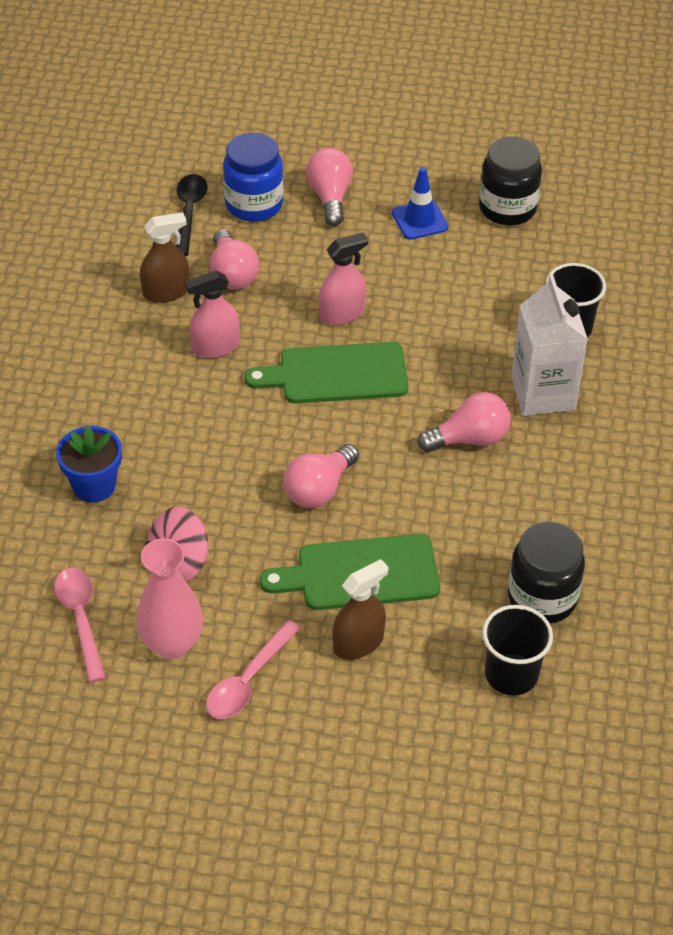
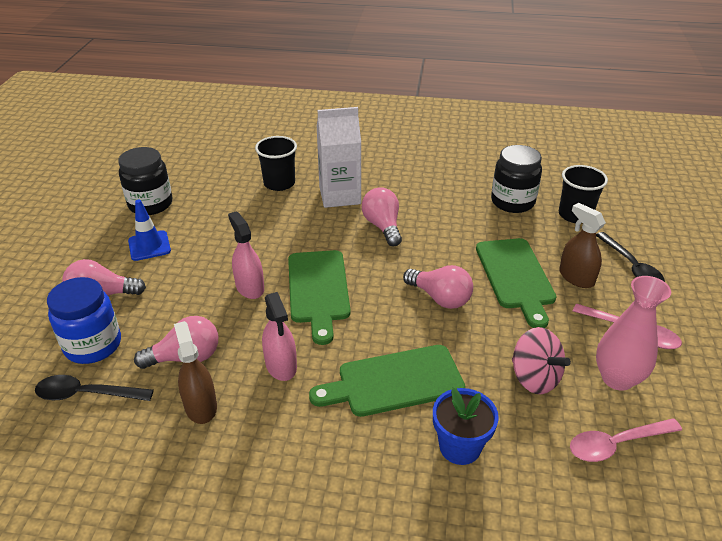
camera: 90 degrees left, 10 degrees down
(185, 439) = (394, 381): none -> green cutting board
(383, 716) = (631, 266): none -> black spoon

